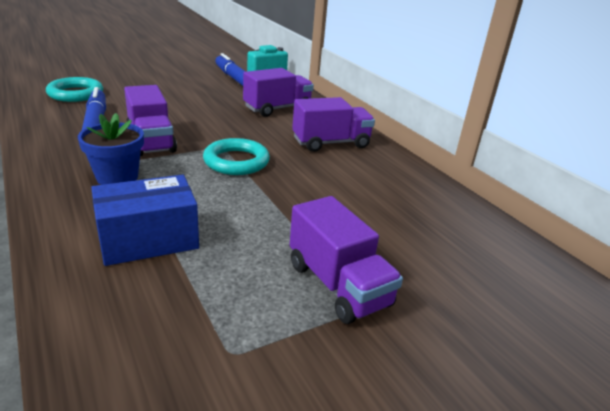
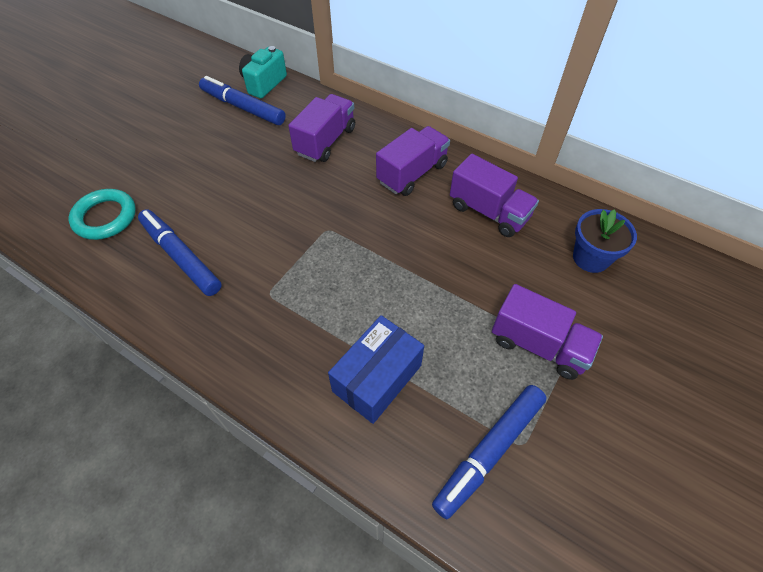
camera: 25 degrees left, 25 degrees up
(117, 177) = (280, 321): blue flower pot -> blue flower pot (591, 258)
(151, 141) = (259, 255): purple truck -> purple truck (489, 212)
(189, 340) = (489, 451): none -> blue marker
(236, 161) = (357, 243): turquoise ring -> none

